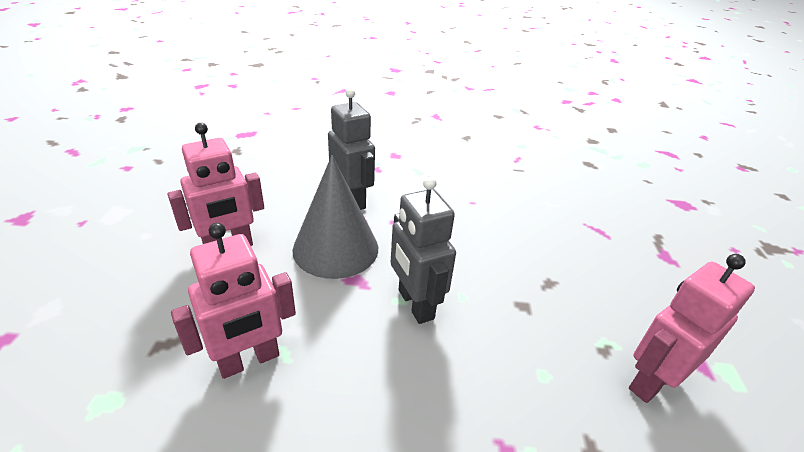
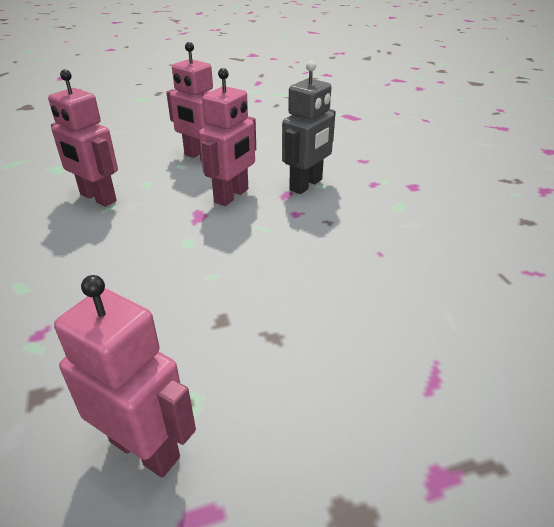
camera: 70 degrees right, 0 degrees up
(335, 248) = (232, 196): grey cone -> pink robot
(415, 304) = (185, 251): grey robot -> none

